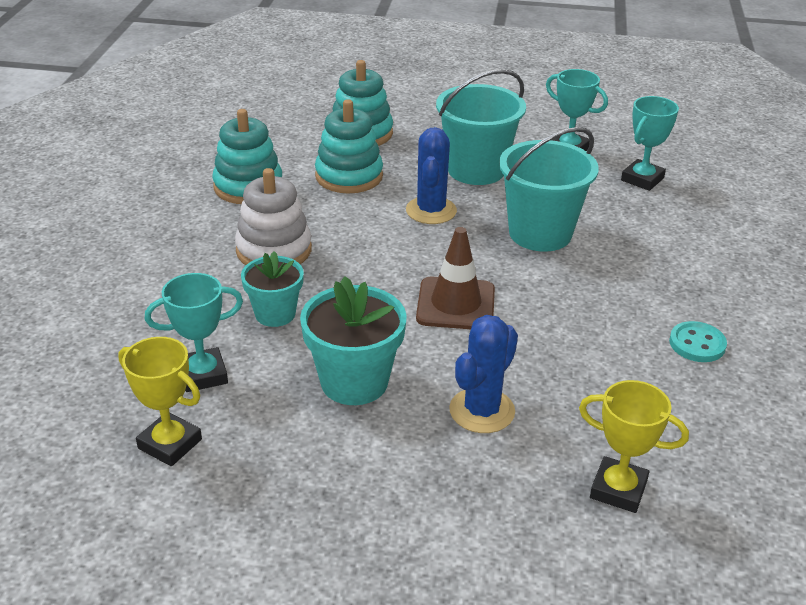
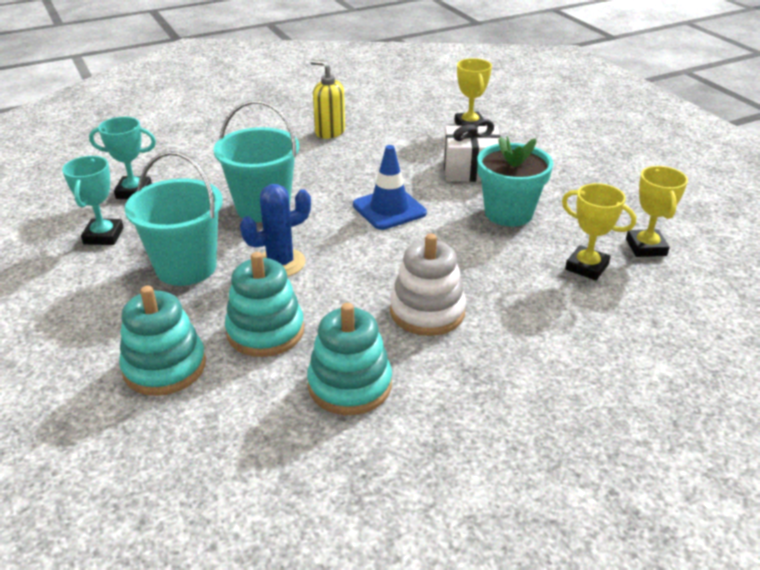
camera: 125 degrees left, 0 degrees up
(203, 375) = (586, 267): turquoise trophy -> yellow trophy
(275, 314) = (495, 271): turquoise flower pot -> none
(456, 304) = (389, 209): brown traffic cone -> blue traffic cone
(482, 411) = (470, 170): blue cactus -> white gift
(697, 344) = (329, 132): turquoise button -> yellow soap dispenser

